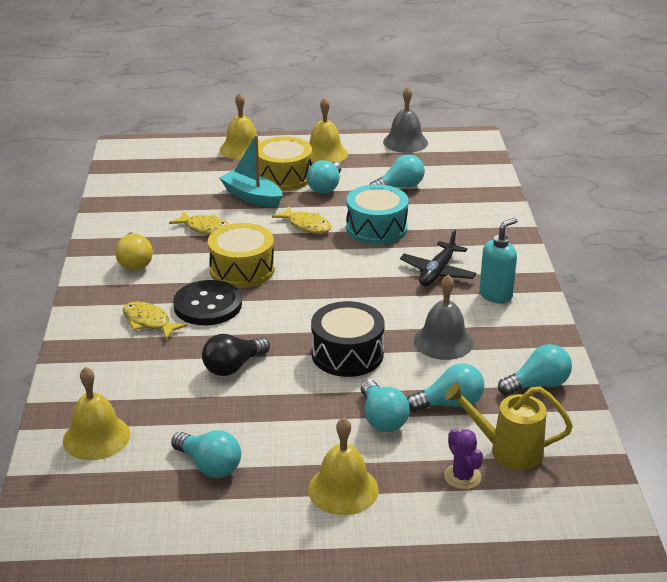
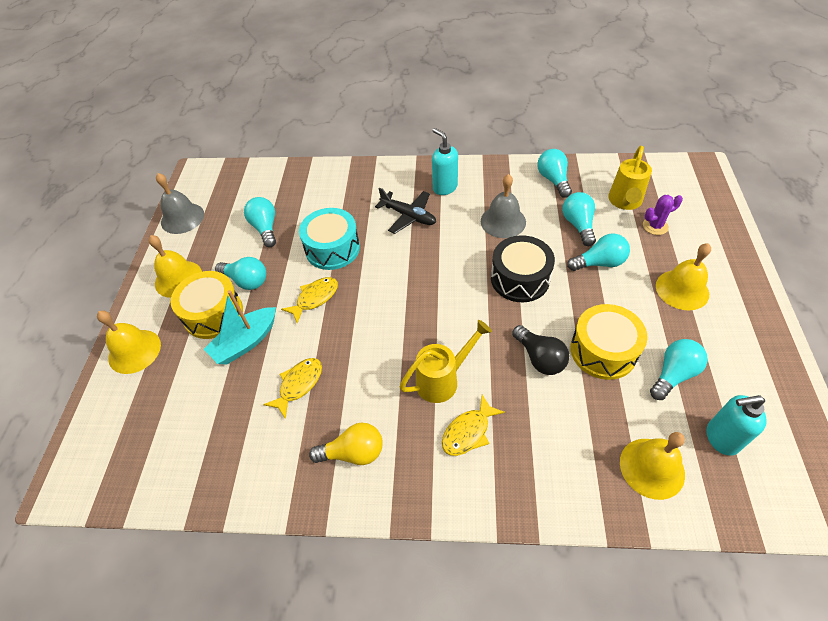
camera: 80 degrees left, 20 degrees up
(124, 493) = (721, 438): none -> turquoise soap dispenser
(208, 305) = (442, 380): black button -> yellow watering can
(242, 270) = (384, 351): yellow drum -> yellow drum (603, 351)

